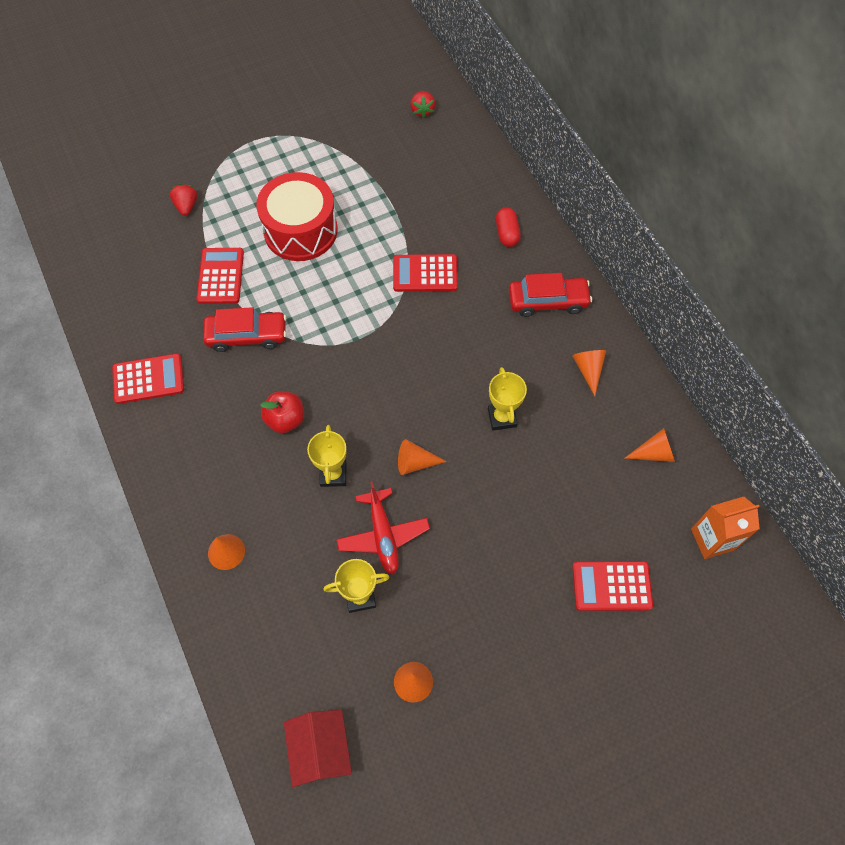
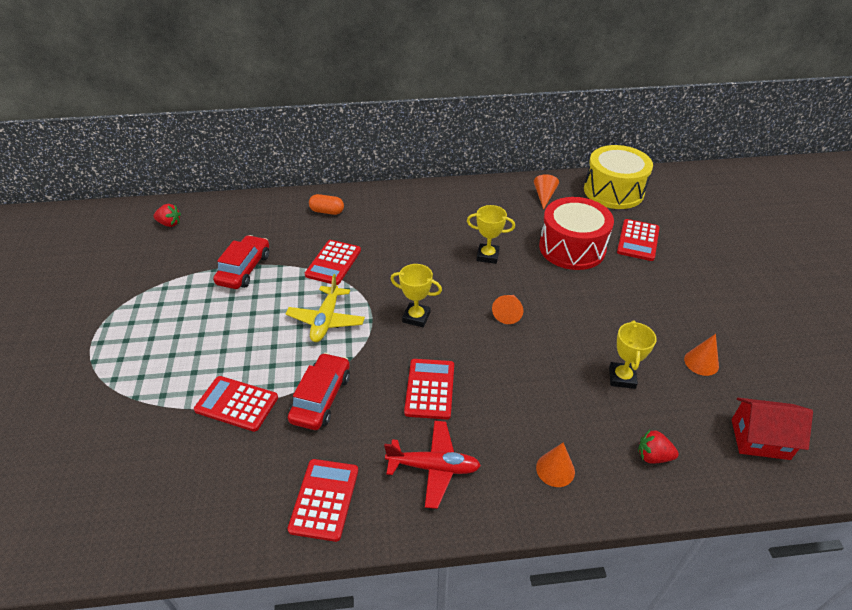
camera: 70 degrees left, 20 degrees down
(186, 206) = (125, 414): red strawberry -> red strawberry (653, 456)
(285, 419) = (430, 389): red apple -> red calculator
(300, 230) = (229, 329): red drum -> red drum (572, 248)
(333, 474) = (500, 368): yellow trophy -> yellow trophy (416, 317)
(341, 301) = (326, 320): none -> yellow plane
(383, 535) = (568, 349): red plane -> red plane (433, 467)
(507, 233) = (327, 211): red capsule -> orange capsule
(548, 301) = (400, 208): red car -> red car (244, 269)
(588, 370) = (467, 205): orange cone -> none
(712, 539) = (613, 191): orange carton -> yellow drum

